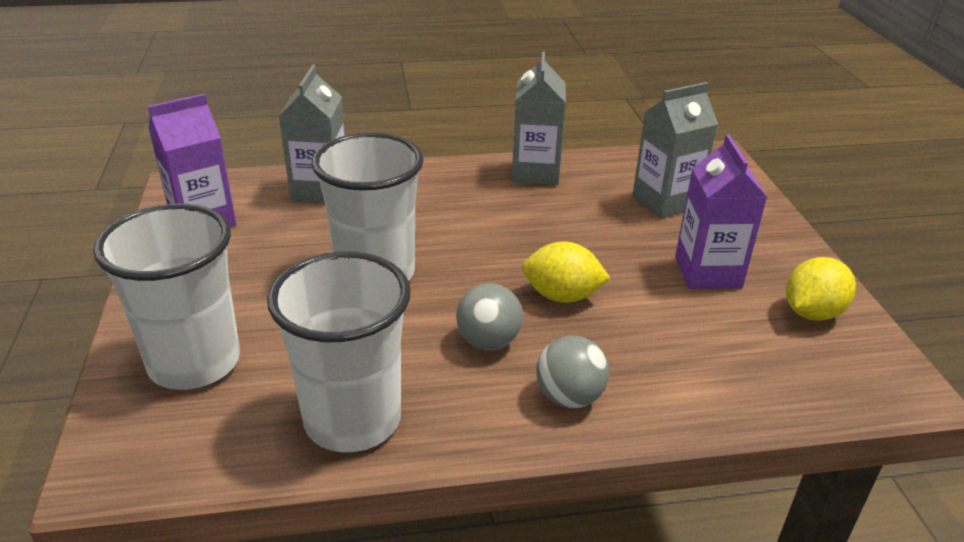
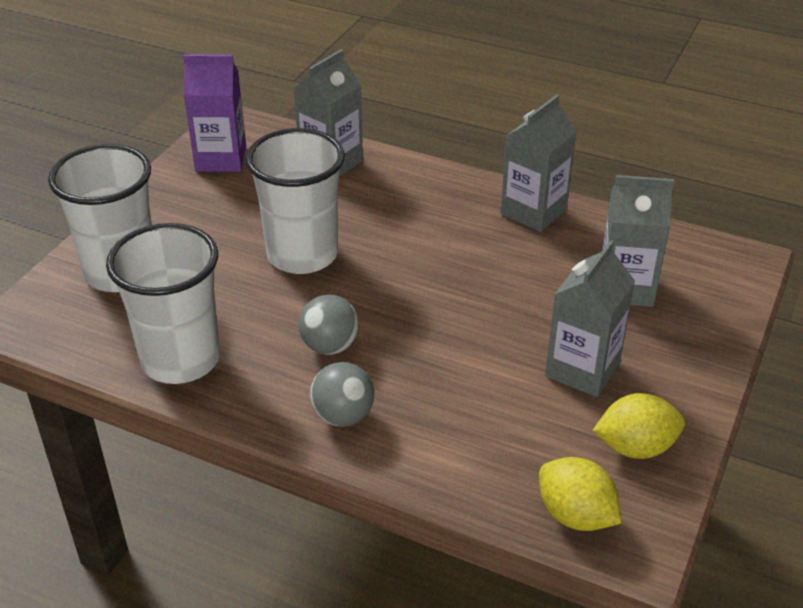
camera: 35 degrees right, 5 degrees up
(562, 296) = (427, 335): yellow lemon -> yellow lemon (575, 515)
(708, 272) = (582, 369): purple carton -> grey carton

